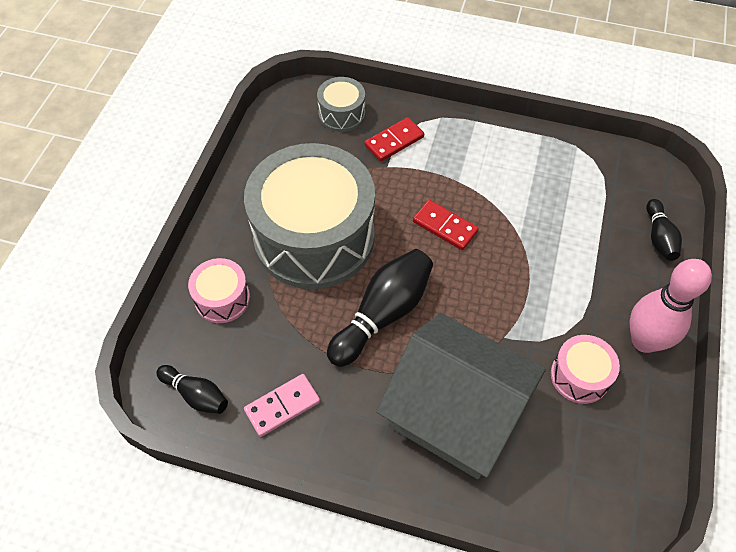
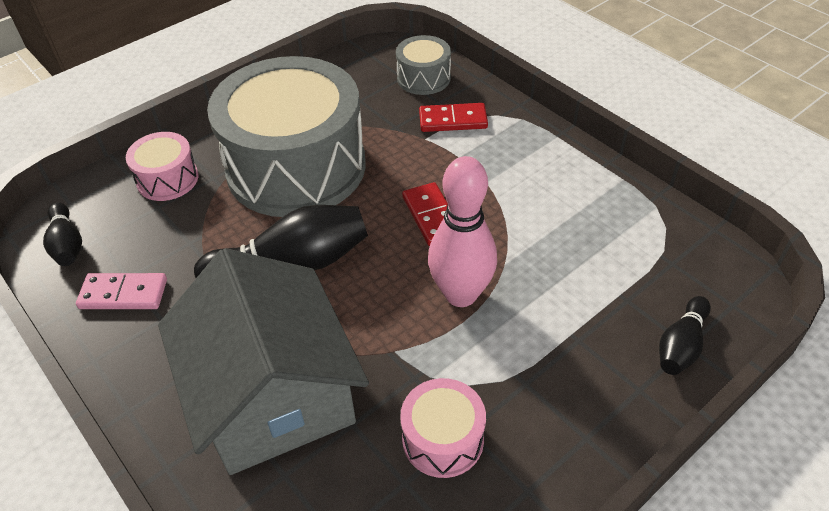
camera: 35 degrees right, 10 degrees down
(644, 341) = (558, 447): pink bowling pin -> pink bowling pin (461, 294)

